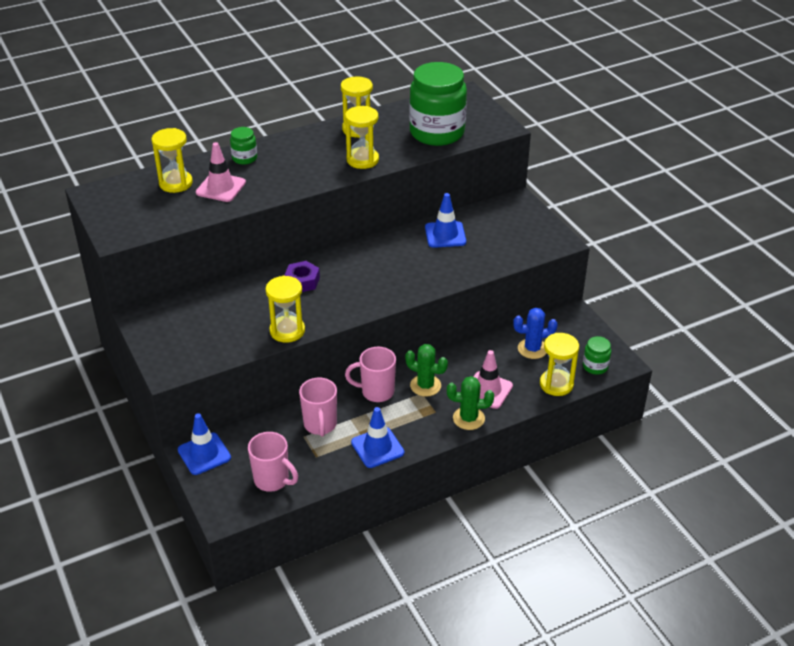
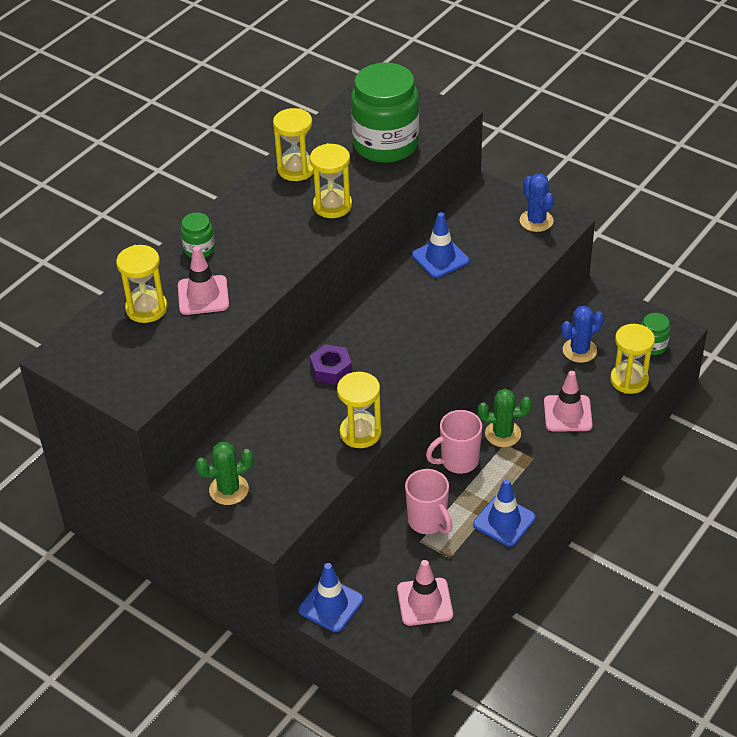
camera: 25 degrees left, 5 degrees up
(272, 480) = (424, 602): pink mug -> pink traffic cone
(468, 418) = (571, 452): green cactus -> green cactus (229, 490)
(541, 233) = (536, 221): none -> blue cactus

